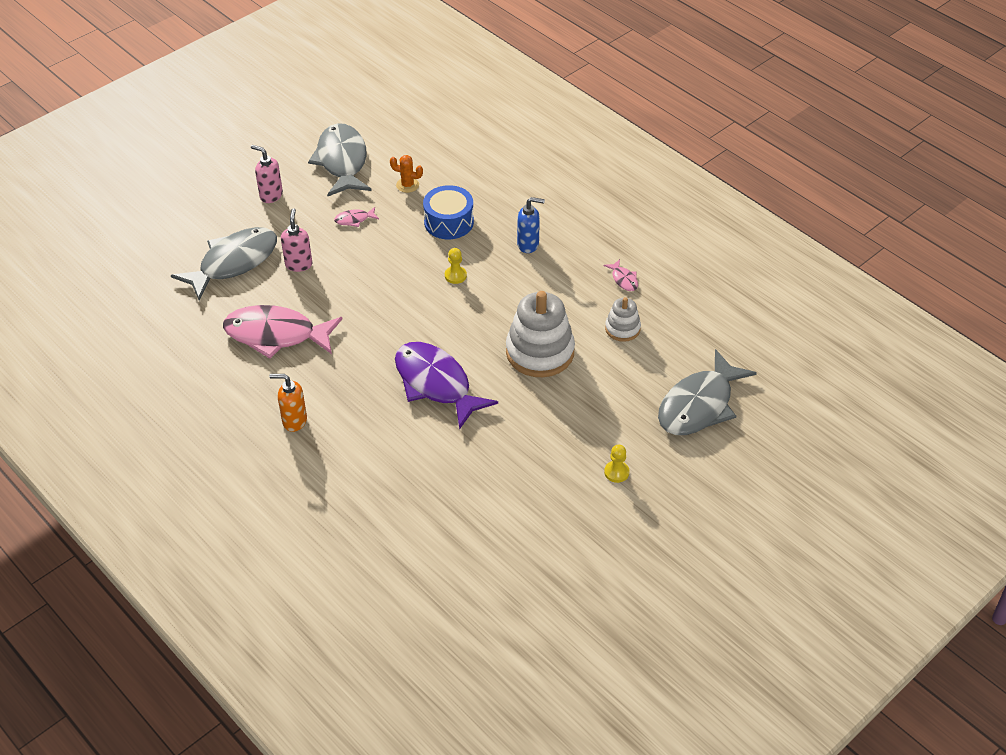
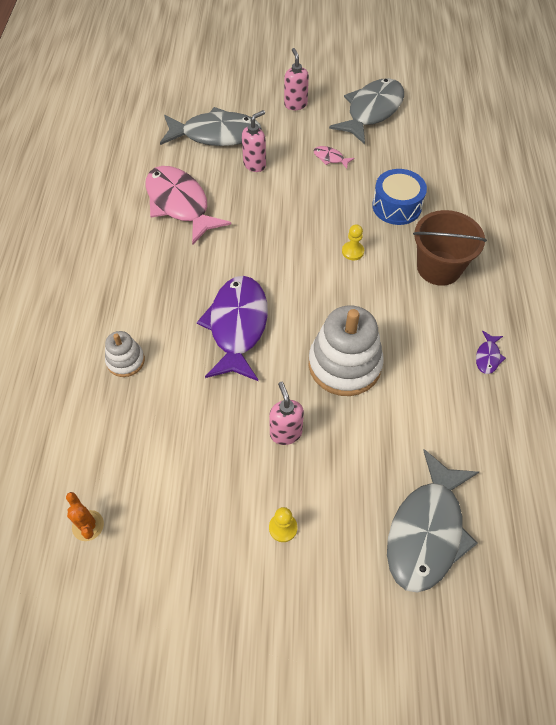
camera: 45 degrees right, 10 degrees up
(294, 421) = (114, 275): orange soap dispenser -> none
(407, 185) = (398, 158): orange cactus -> orange cactus (88, 525)
(528, 245) = (439, 268): blue soap dispenser -> brown bucket
(552, 421) = (285, 433): none -> pink soap dispenser
(622, 329) = (437, 400): white stacking toy -> white stacking toy (125, 361)
(623, 279) = (488, 357): pink fish -> purple fish
(699, 405) = (427, 531): grey fish -> grey fish turned 60 degrees counterclockwise

